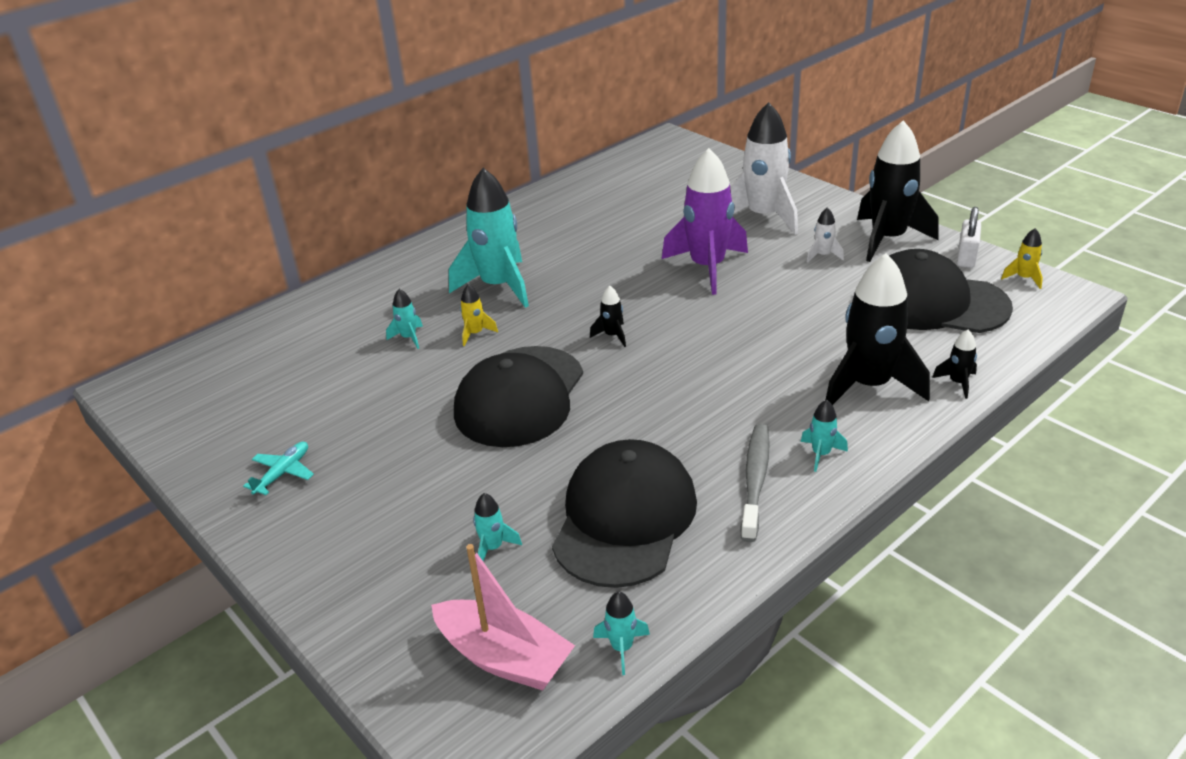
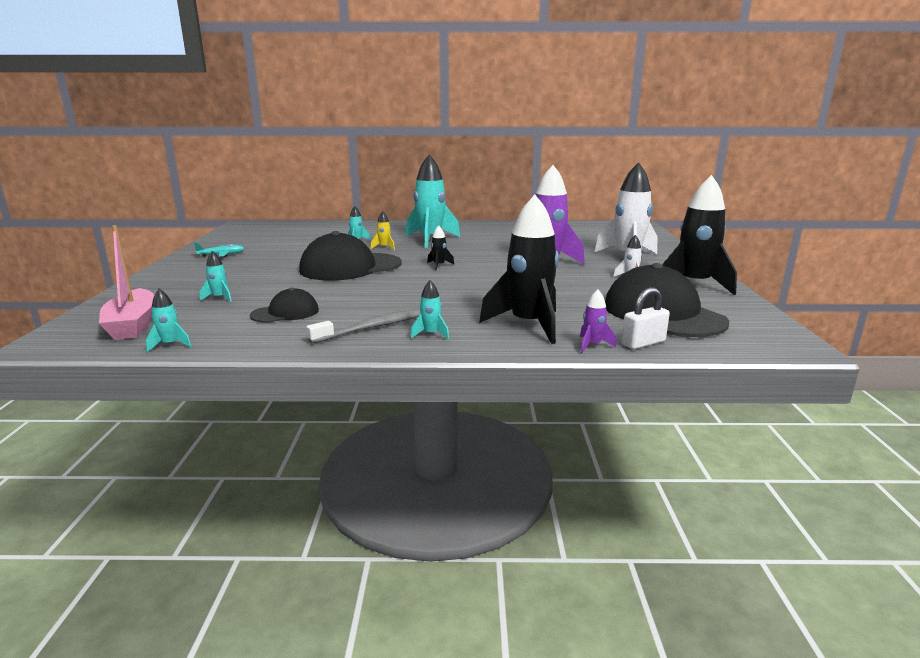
camera: 40 degrees right, 15 degrees down
(624, 518) = (285, 312): black cap -> black cap, size x0.52
(957, 383) = (592, 345): black rocket -> purple rocket
(966, 257) = (740, 306): white padlock -> white padlock (643, 343)
(1024, 278) = (768, 327): yellow rocket -> none

